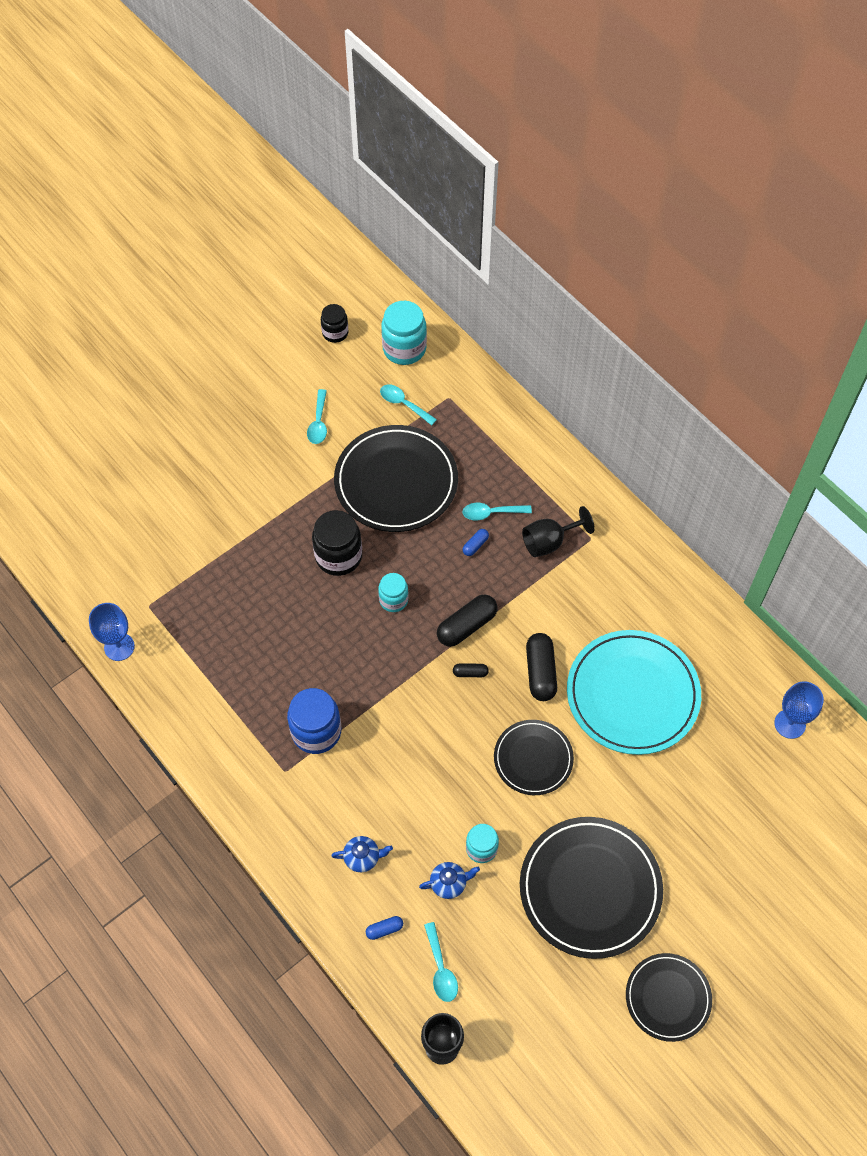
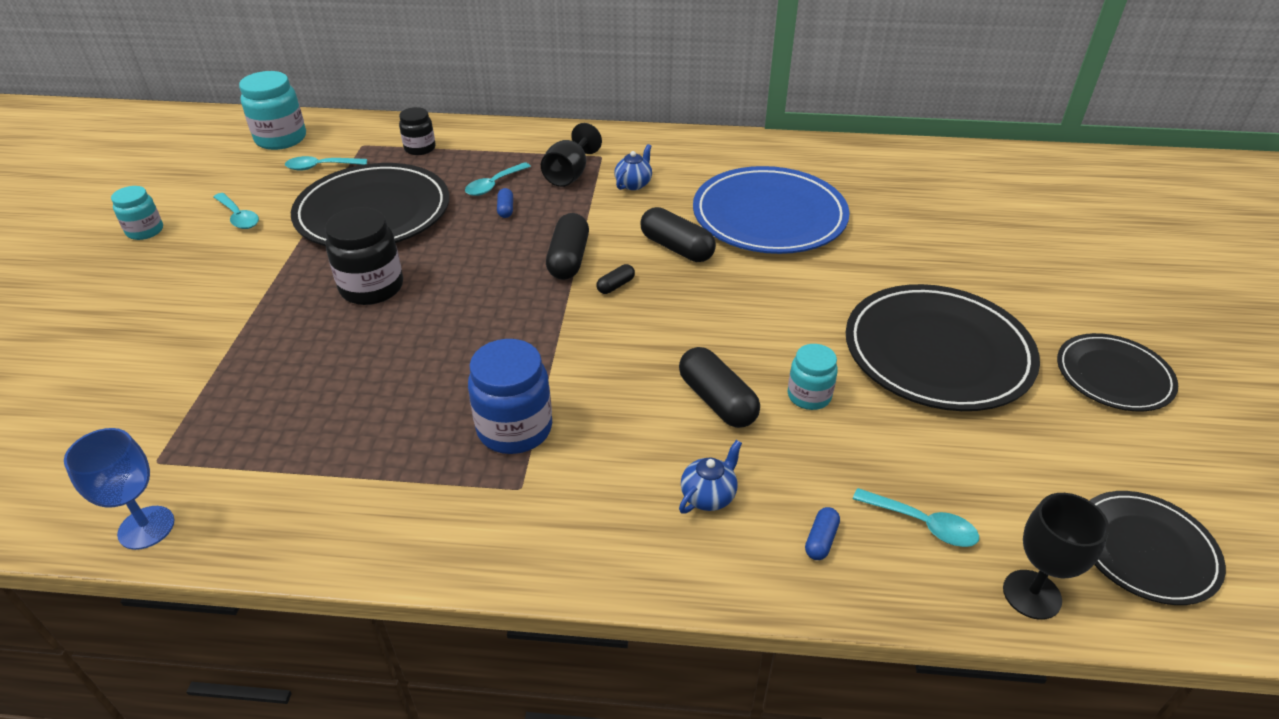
camera: 45 degrees left, 20 degrees down
(335, 333) = (192, 160): black jar -> black jar (420, 148)
(393, 600) = (472, 283): turquoise jar -> turquoise jar (145, 231)
(431, 806) = (717, 400): none -> black capsule
(449, 883) = (822, 446): blue teapot -> blue teapot (634, 184)
(533, 759) = (755, 303): black plate -> black plate (1145, 550)
(632, 694) = (769, 216): turquoise plate -> blue plate
(789, 724) = (898, 165): blue goblet -> none

